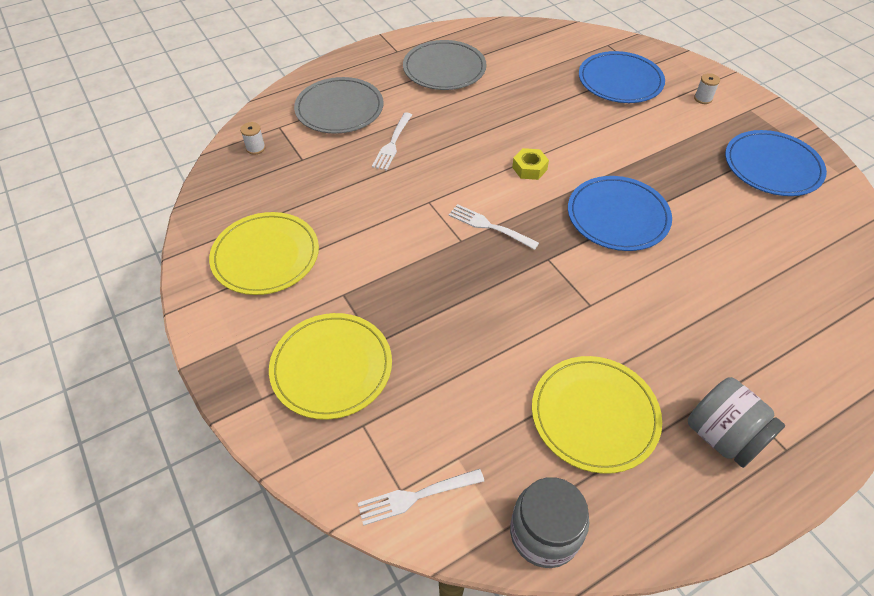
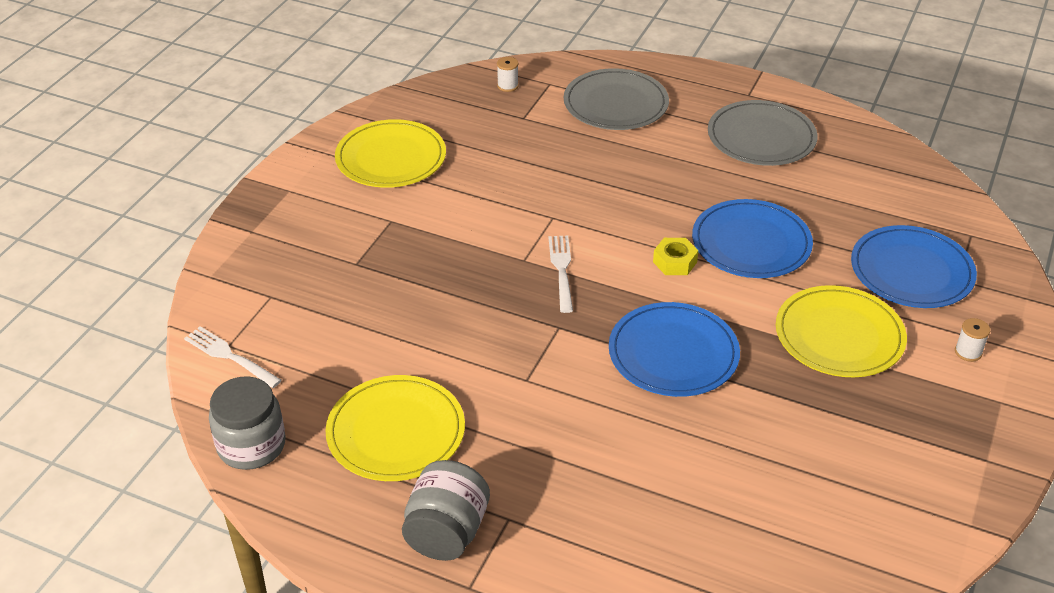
camera: 55 degrees right, 10 degrees down
(331, 367) = (311, 252): yellow plate -> yellow plate (839, 335)
(392, 143) = (606, 158): white fork -> none
(772, 166) = (908, 455): blue plate -> blue plate (751, 243)

